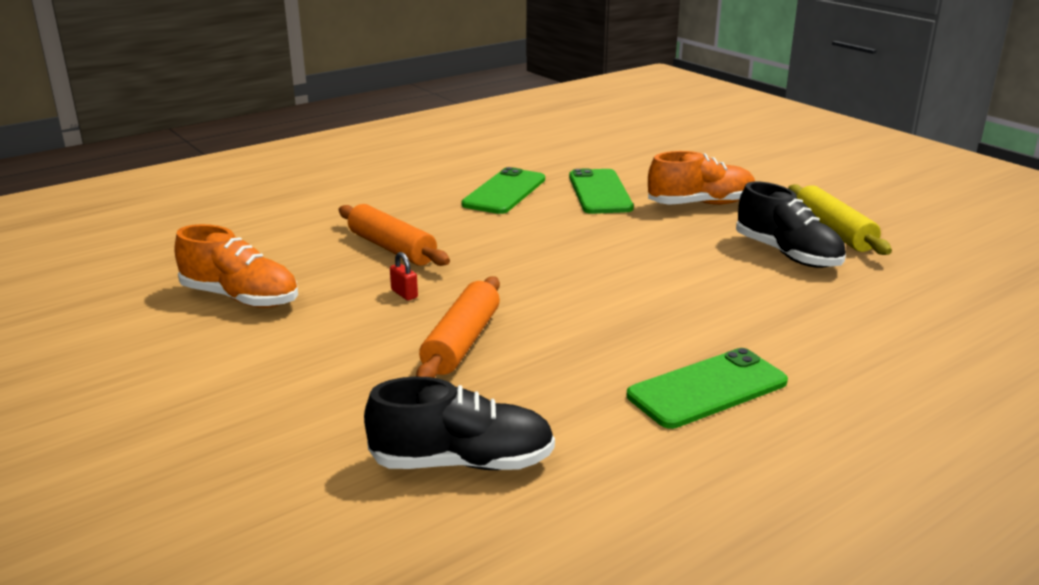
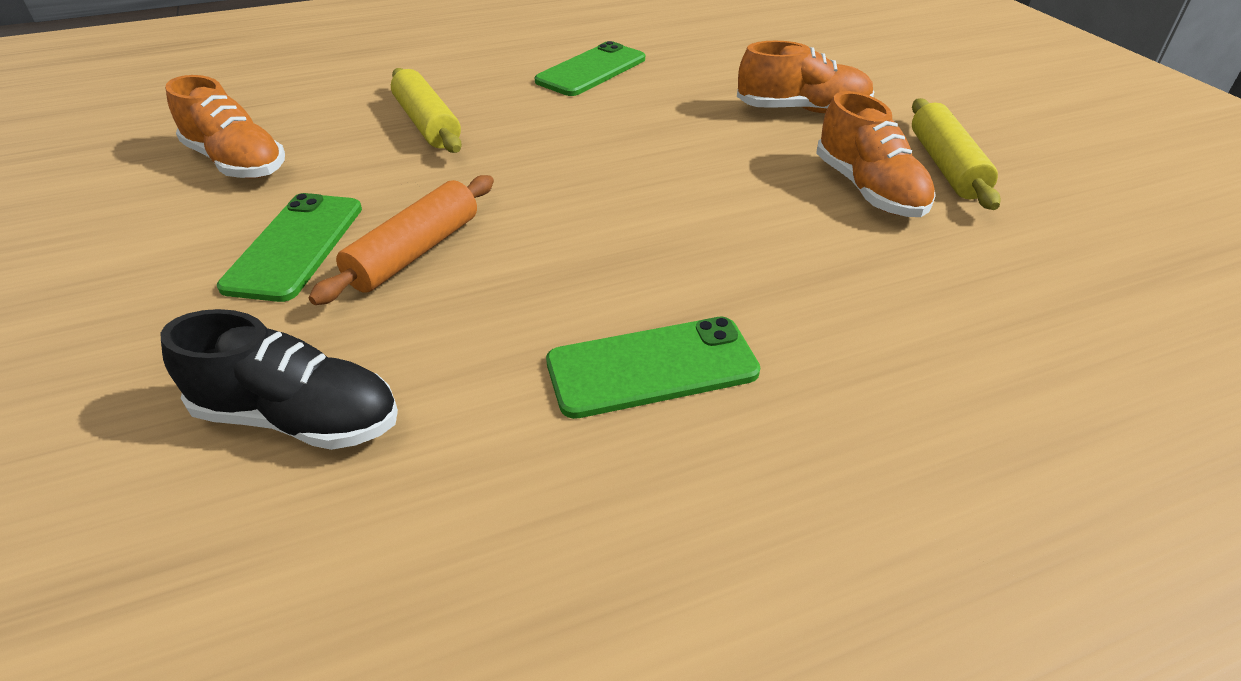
camera: 15 degrees right, 15 degrees up
(392, 248) = (427, 123): orange rolling pin -> yellow rolling pin
(404, 294) = (399, 181): red padlock -> none
(599, 192) = (695, 82): green phone -> green phone (295, 246)
(787, 254) = (868, 190): black shoe -> orange shoe

